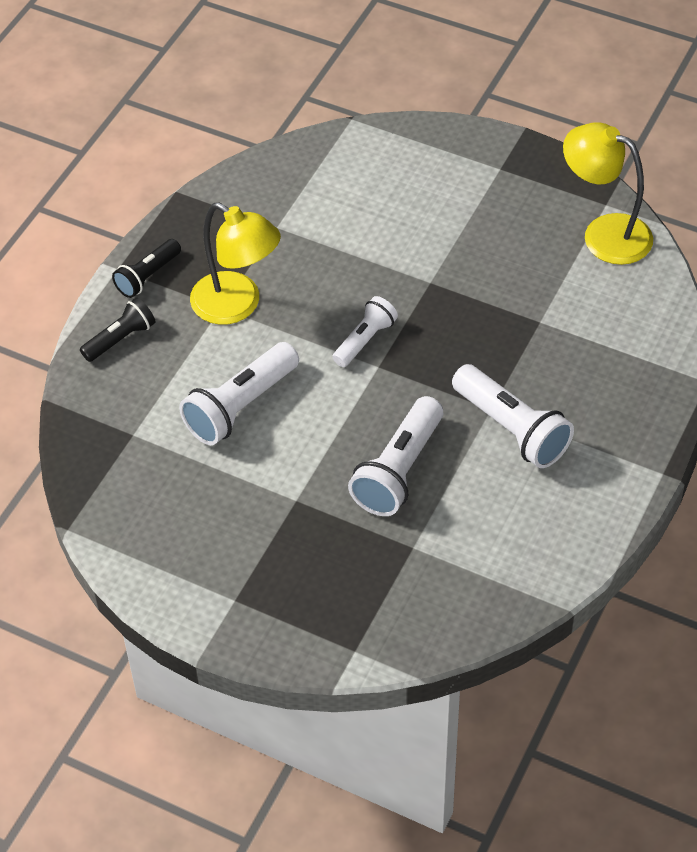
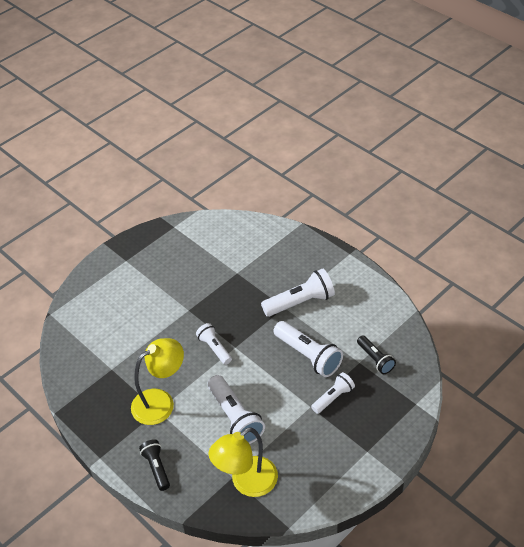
camera: 70 degrees left, 5 degrees down
(148, 276) = (115, 443): black flashlight -> black flashlight (375, 359)
(324, 527) = (333, 397): none -> white flashlight
(604, 233) = (193, 232): yellow lamp -> yellow lamp (246, 483)

